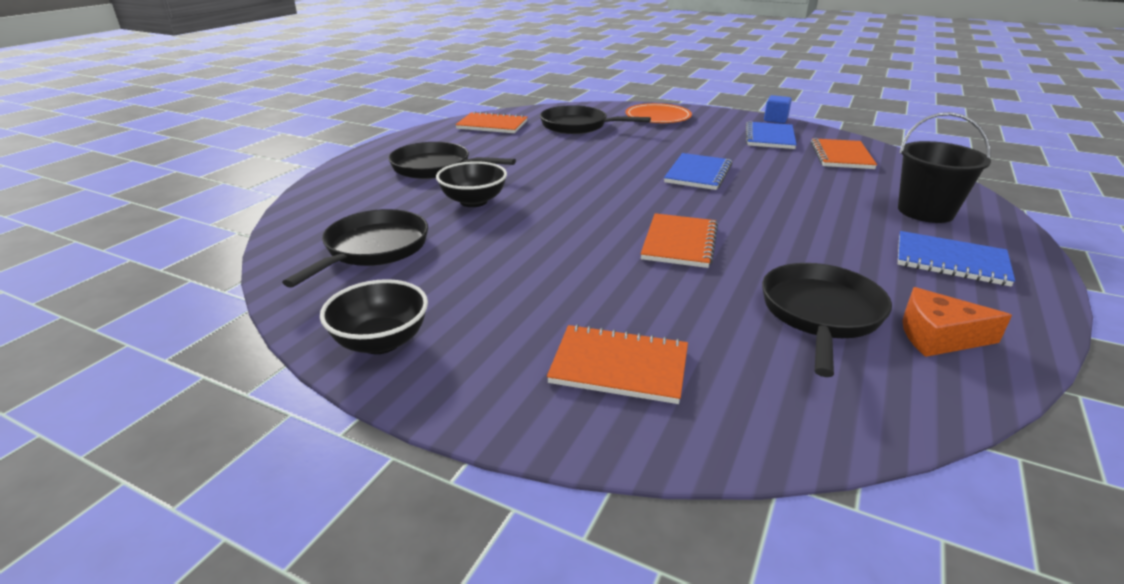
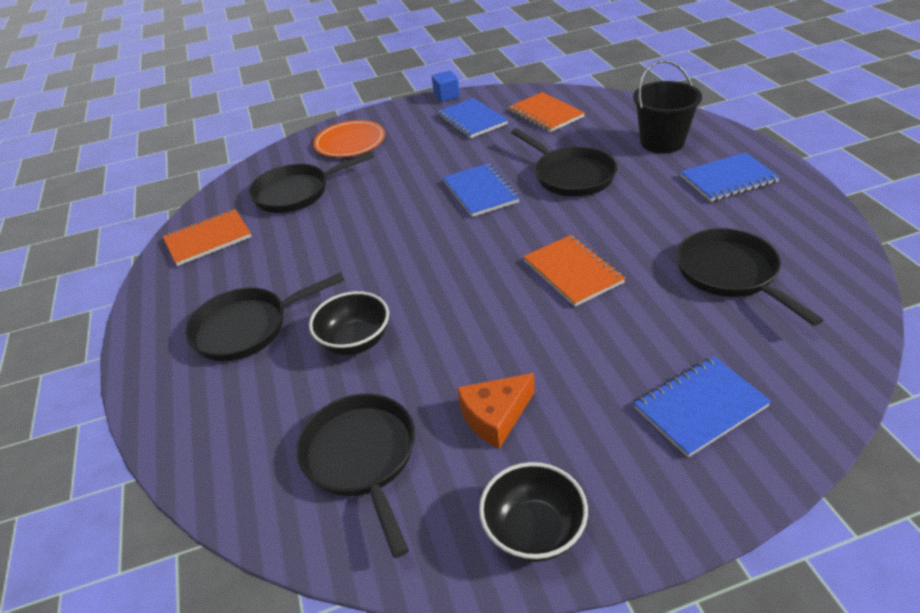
camera: 40 degrees left, 10 degrees up
(619, 366) = (700, 407): orange notebook -> blue notebook
(790, 195) = (571, 175): none -> black pan
(938, 336) = (797, 247): orange cheese -> orange cheese (495, 416)

